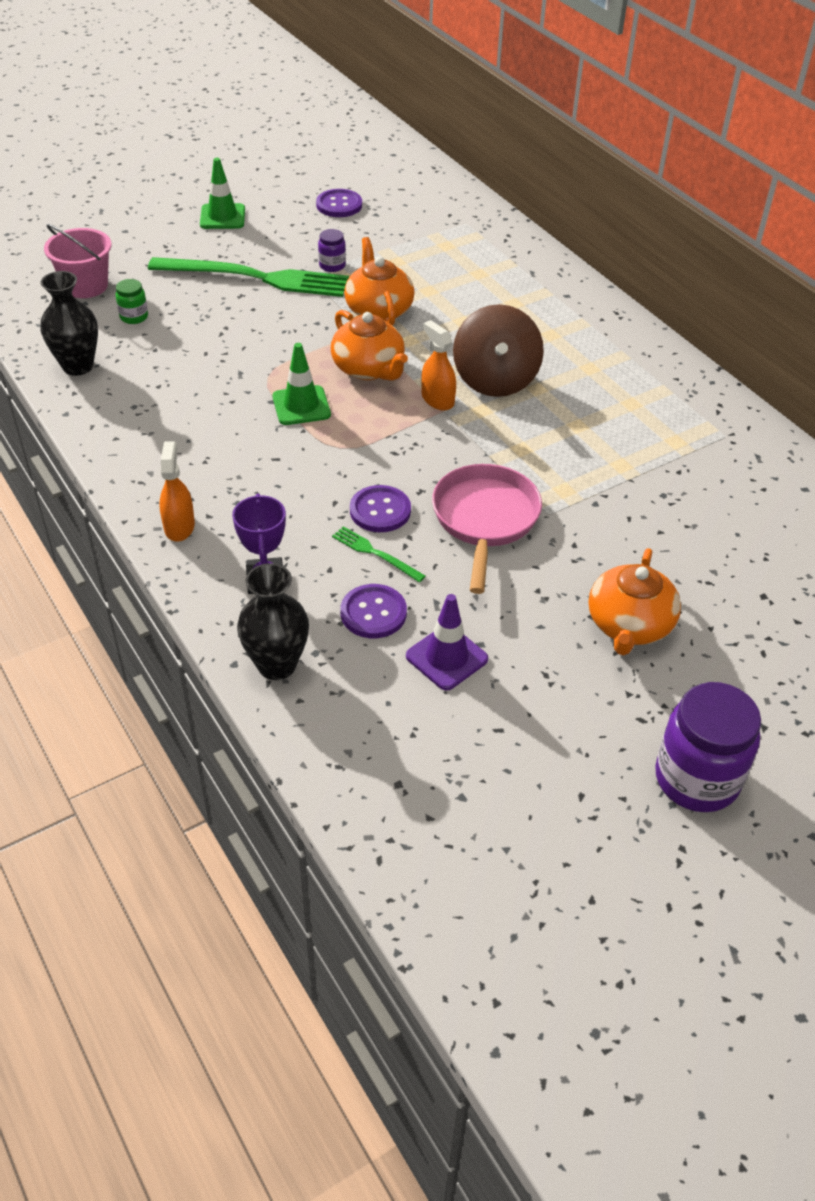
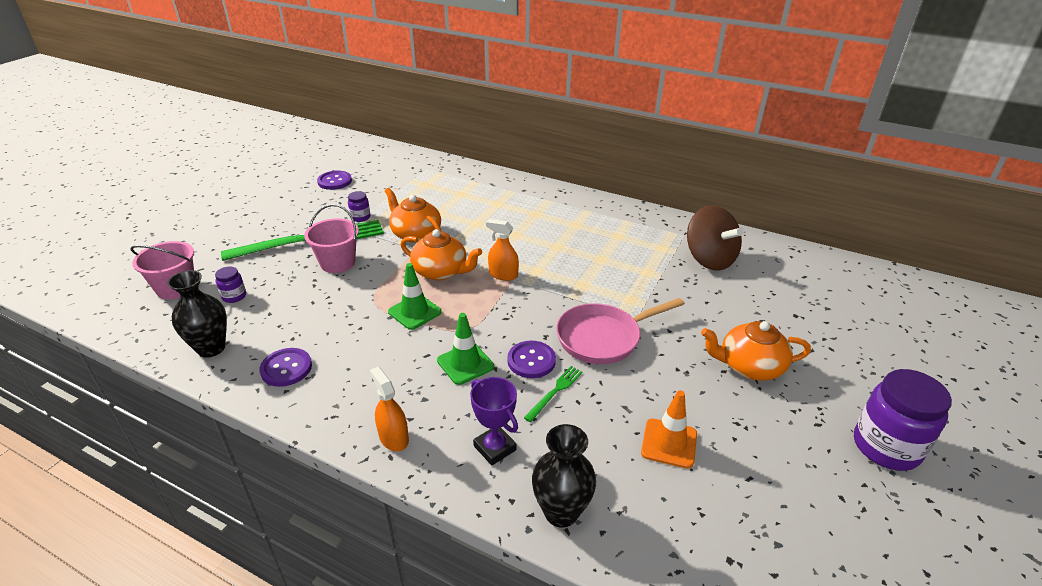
camera: 30 degrees left, 10 degrees down
(134, 317) = (234, 296): green jar -> purple jar
(222, 217) = (255, 211): green traffic cone -> green traffic cone (465, 364)
(264, 315) = (337, 263): none -> pink bucket
(373, 613) = (592, 435): purple button -> purple button (286, 368)
(375, 553) = (555, 392): green fork -> green fork turned 120 degrees clockwise
(446, 657) = (669, 443): purple traffic cone -> orange traffic cone
(485, 520) = (603, 338): pink pan -> pink pan turned 90 degrees counterclockwise
(495, 380) = (527, 250): brown spinning top -> brown spinning top (709, 259)
(629, 625) = (749, 366): orange teapot -> orange teapot turned 105 degrees clockwise

